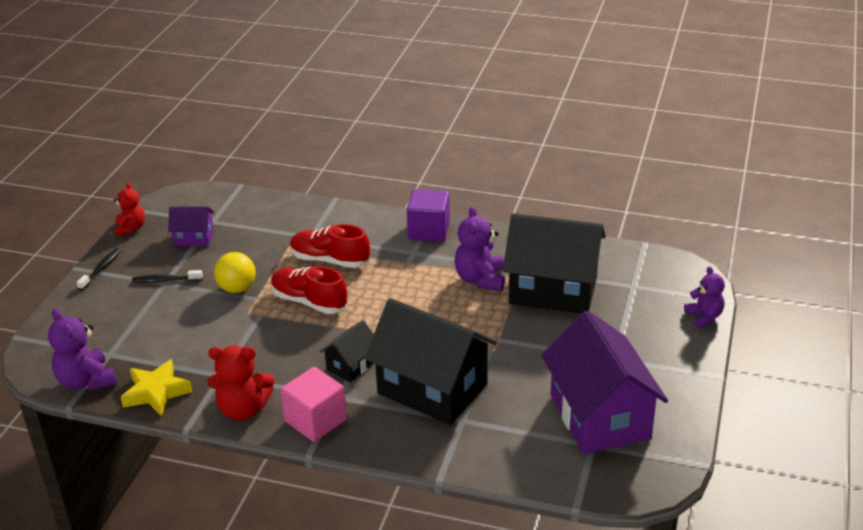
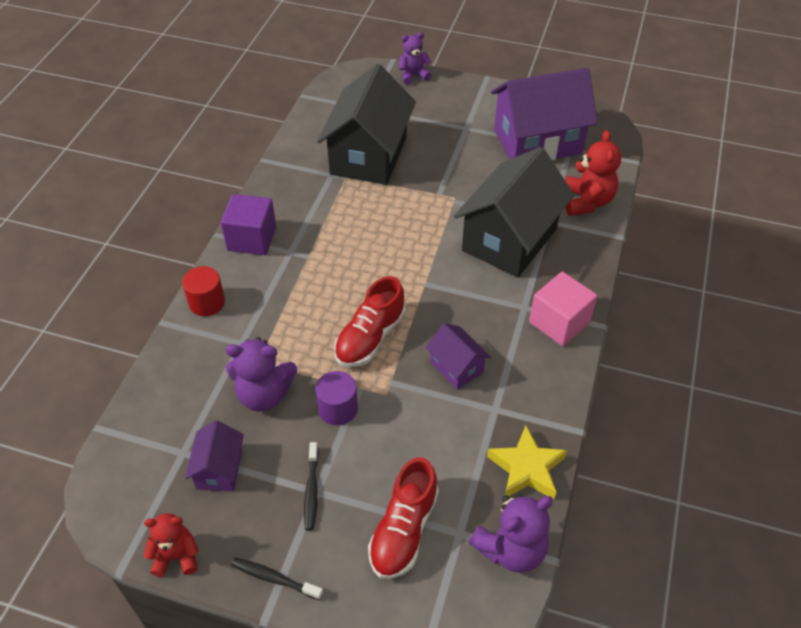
camera: 90 degrees left, 15 degrees up
(237, 288) = (338, 409): yellow ball -> purple cylinder
(243, 409) = (548, 383): red teddy bear -> red teddy bear (587, 202)
(270, 352) = (456, 367): none -> purple house
(330, 260) = (294, 322): red shoe -> red shoe (403, 530)
(351, 365) = (477, 298): black house -> none
(355, 216) = (207, 302): none -> red cylinder
(480, 279) = (346, 202): purple teddy bear -> purple teddy bear (264, 394)

